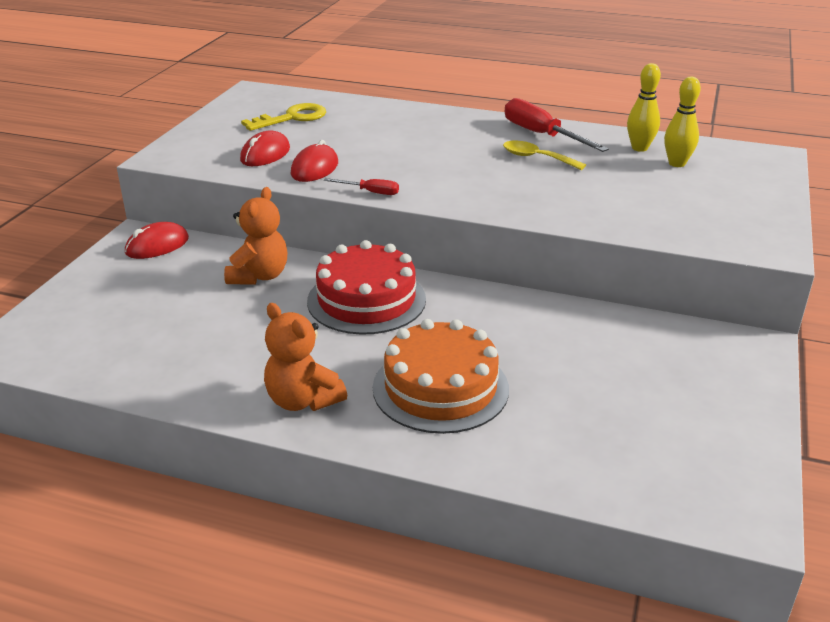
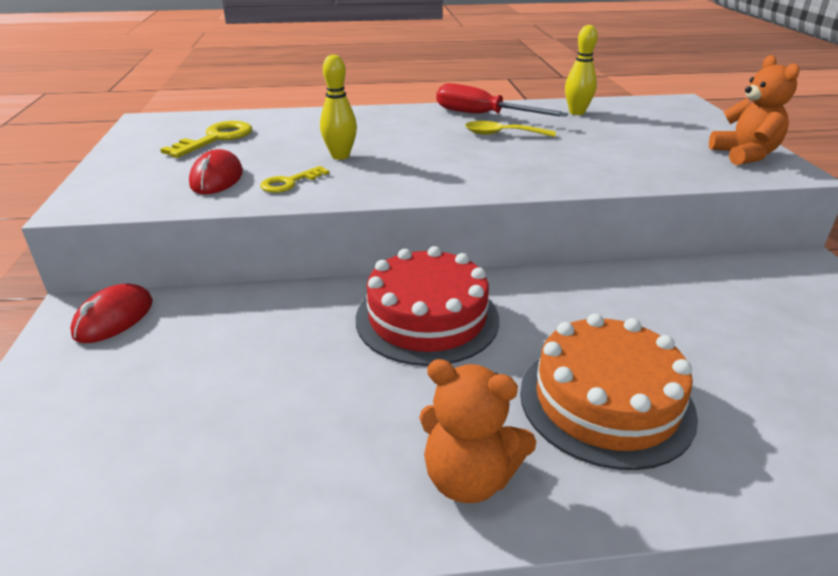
camera: 25 degrees left, 0 degrees up
(259, 276) = (277, 323): orange teddy bear -> orange teddy bear (744, 155)
(314, 168) = (289, 183): red mouse -> yellow key
(370, 192) = (376, 194): red screwdriver -> none
(677, 163) = (621, 119): yellow bowling pin -> yellow bowling pin (340, 156)

